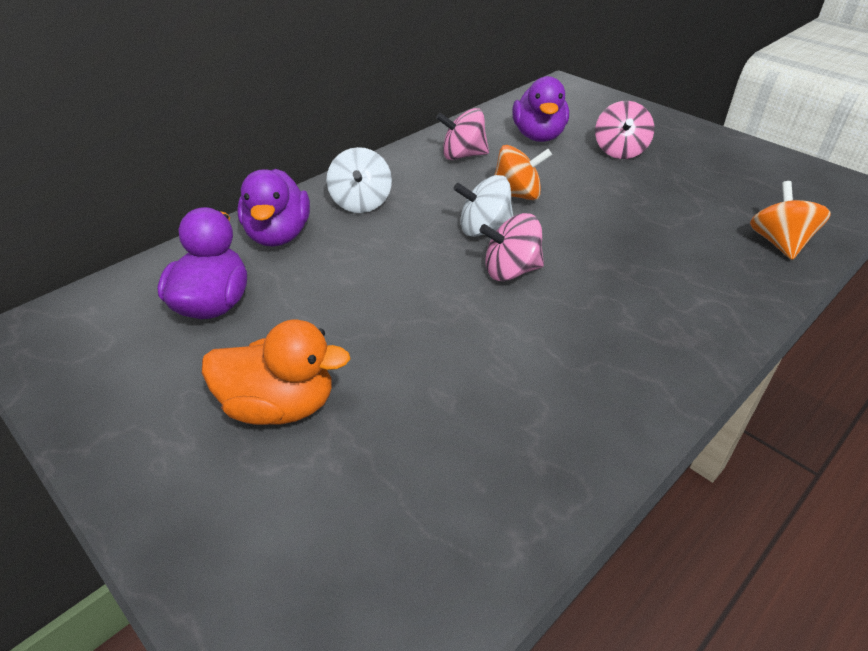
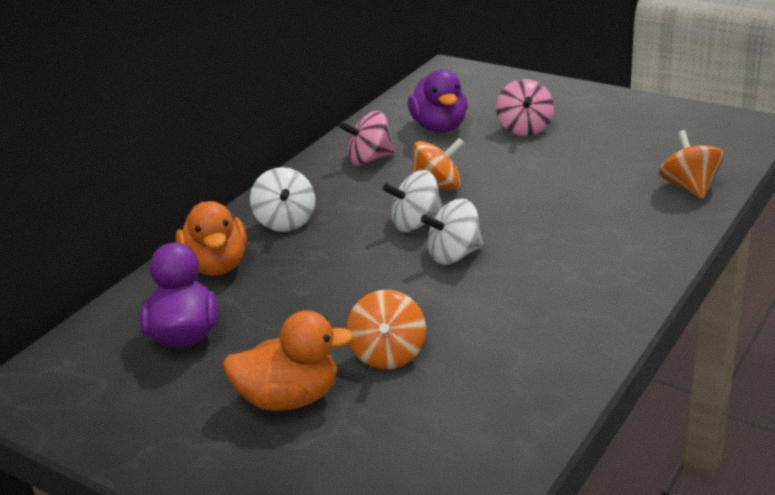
camera: 10 degrees left, 10 degrees down
(278, 235) = (217, 265): purple duck -> orange duck
(403, 374) = (388, 354): none -> orange spinning top
(511, 271) = (454, 255): pink spinning top -> white spinning top

